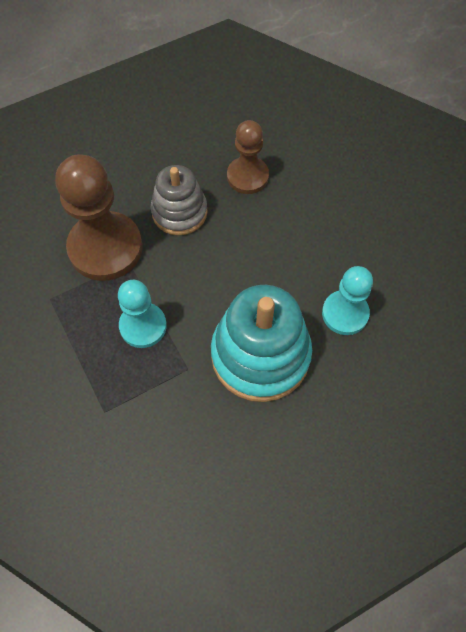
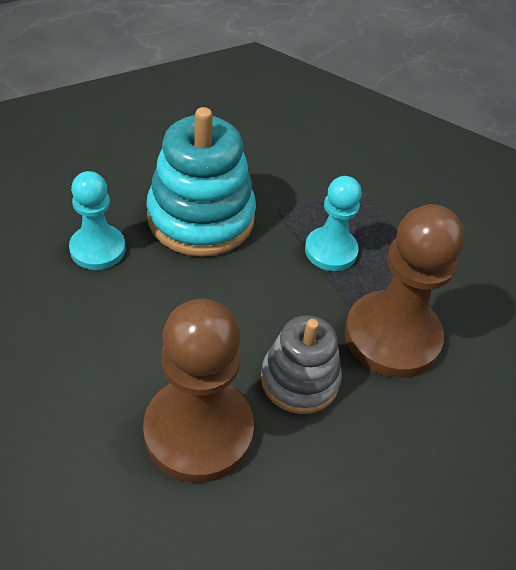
camera: 175 degrees right, 15 degrees down
(247, 176) = (198, 431): brown pawn -> brown pawn, size x1.67

